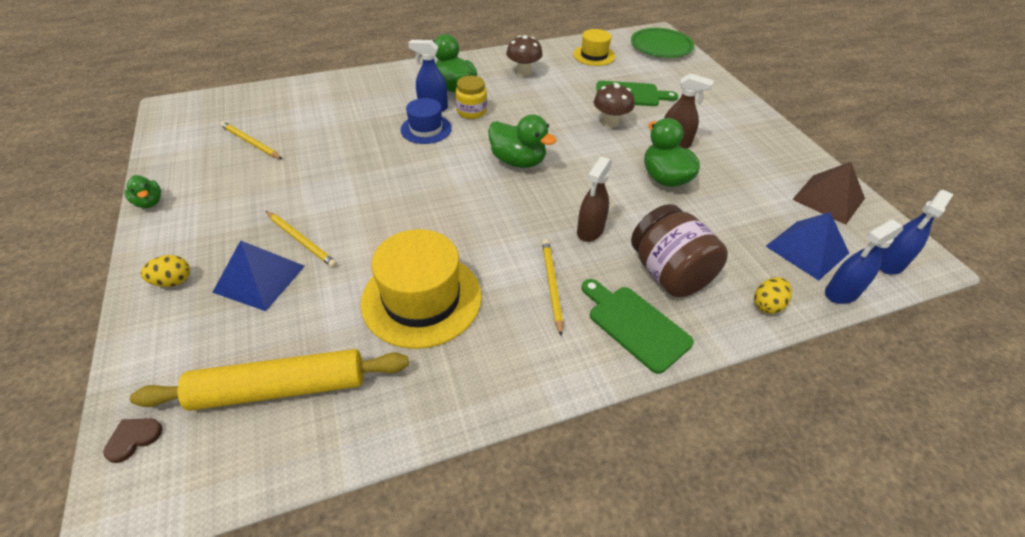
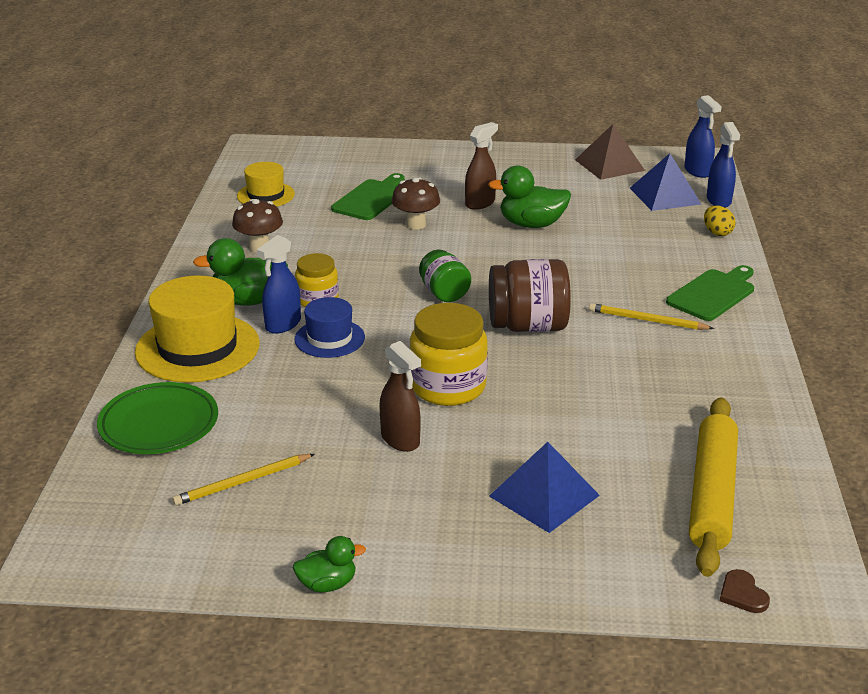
camera: 65 degrees left, 15 degrees down
(173, 281) = (513, 563): yellow egg -> none
(301, 240) = (493, 459): yellow pencil -> none
(388, 195) = (448, 387): none -> yellow jar
(422, 299) = (630, 394): yellow hat -> yellow hat (197, 348)
(518, 161) = (444, 293): green duck -> green jar
(590, 231) = (584, 282): brown spray bottle -> brown spray bottle (400, 440)
(635, 325) = (713, 294): green cutting board -> green cutting board turned 150 degrees clockwise
(661, 47) = (288, 154): green plate -> green plate (159, 424)
(669, 273) = (661, 261): brown jar -> brown jar (528, 326)

